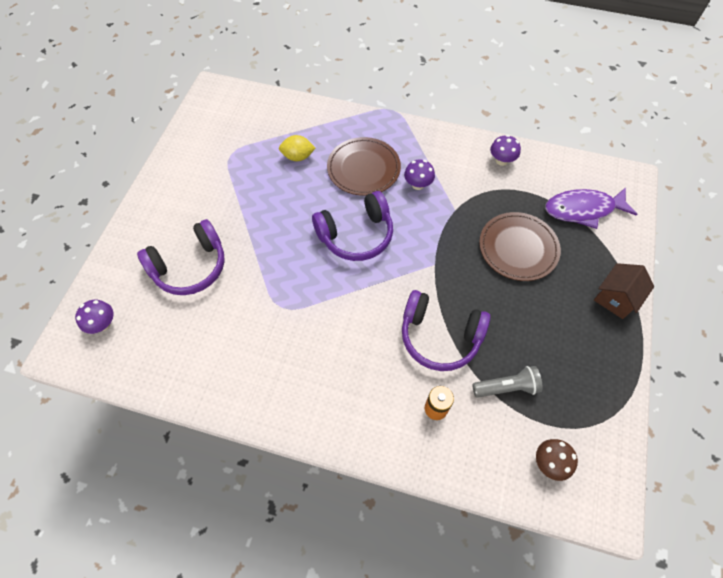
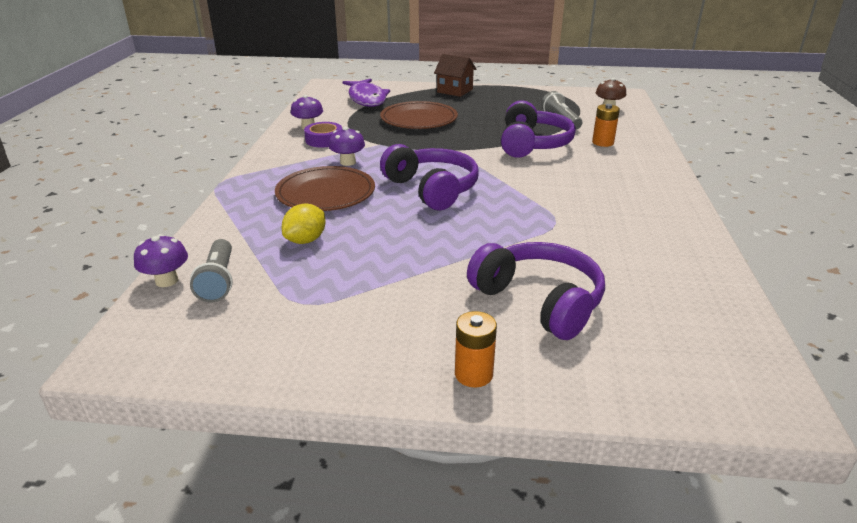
camera: 100 degrees left, 30 degrees down
(103, 324) = (693, 368): purple mushroom -> purple mushroom (167, 280)
(143, 220) = (473, 374): none -> orange battery
(264, 119) = (218, 281): none -> grey flashlight
(298, 156) = (306, 240): yellow lemon -> yellow lemon turned 45 degrees clockwise
(469, 170) = (324, 140): none -> purple tape

